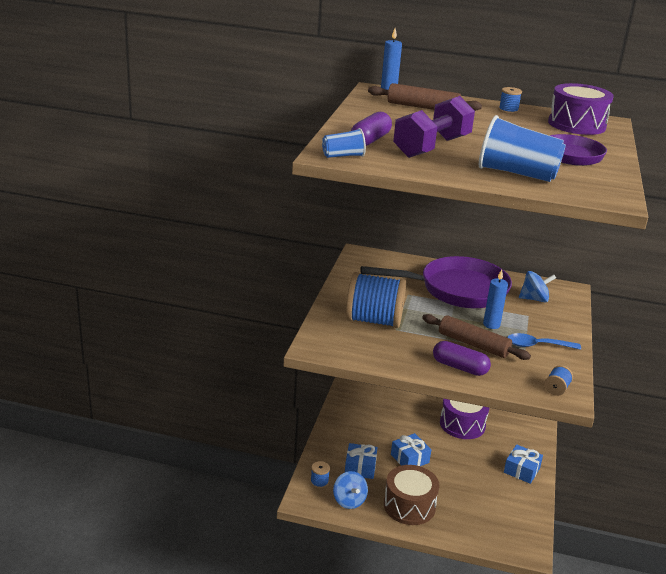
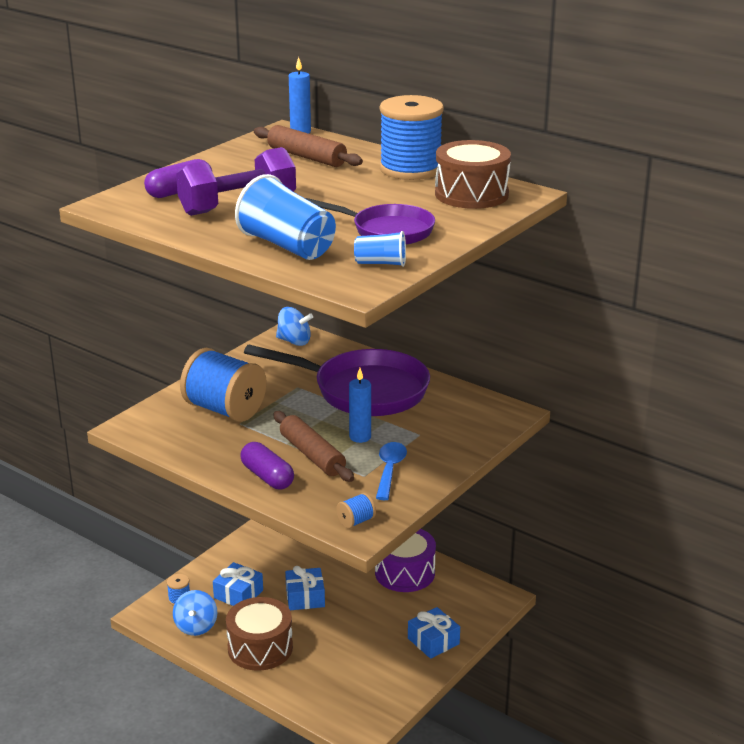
camera: 25 degrees right, 0 degrees up
(343, 156) = (120, 207): blue cup -> blue cup (381, 263)
(508, 110) = (410, 169): blue spool -> blue spool, size x2.45
(534, 299) = (450, 416): blue spinning top -> blue spinning top (294, 341)
(537, 345) = (389, 470): blue spoon -> blue spoon turned 75 degrees clockwise
(576, 125) = (471, 194): purple drum -> brown drum

